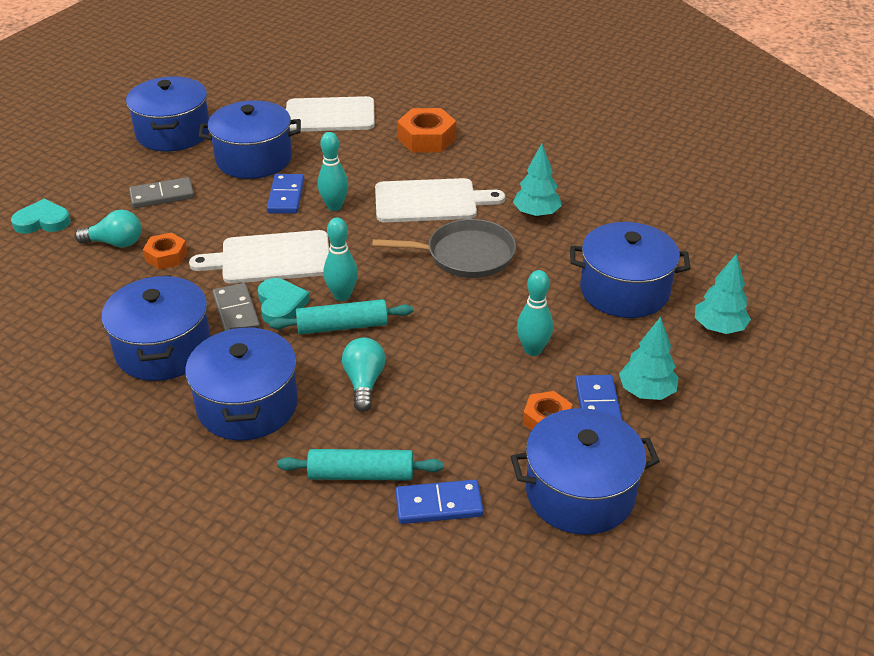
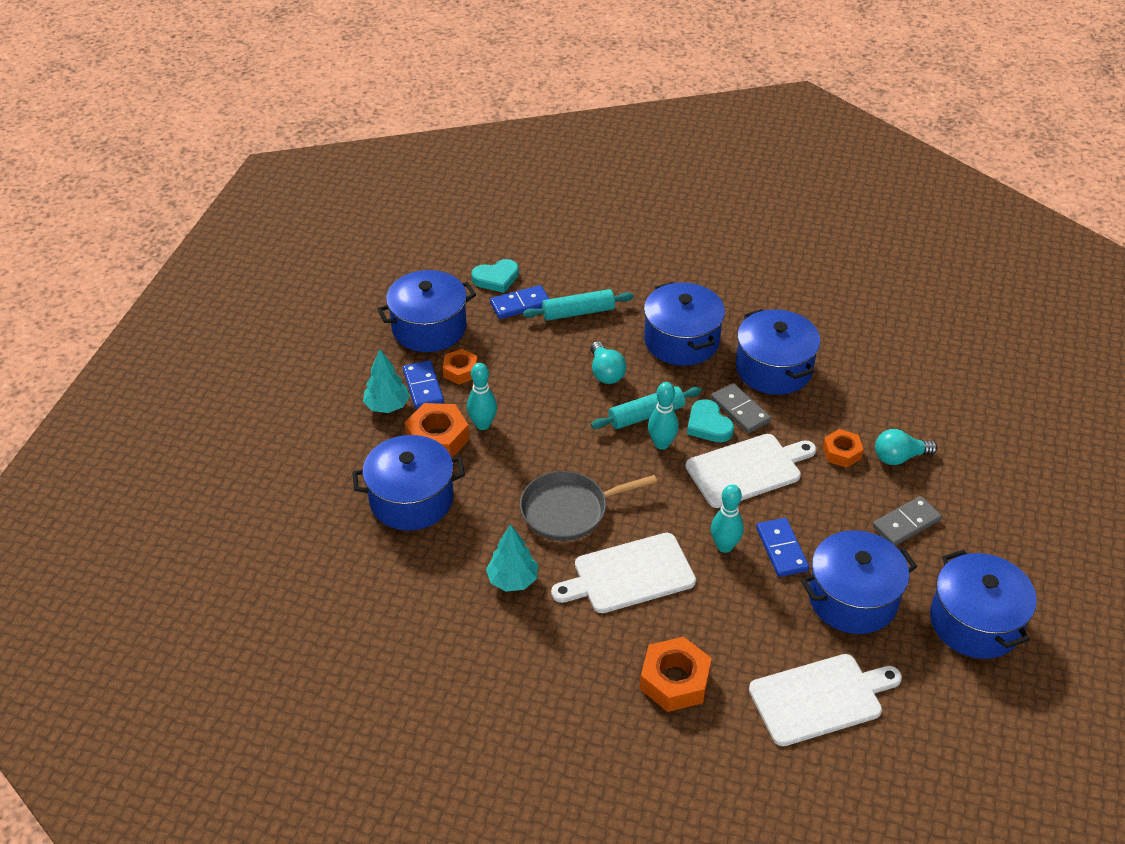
camera: 165 degrees right, 5 degrees up
(42, 221) = (989, 467): turquoise heart -> turquoise heart (496, 278)
(588, 344) = (437, 438): none -> orange nut
(718, 328) = (326, 476): turquoise tree -> none

